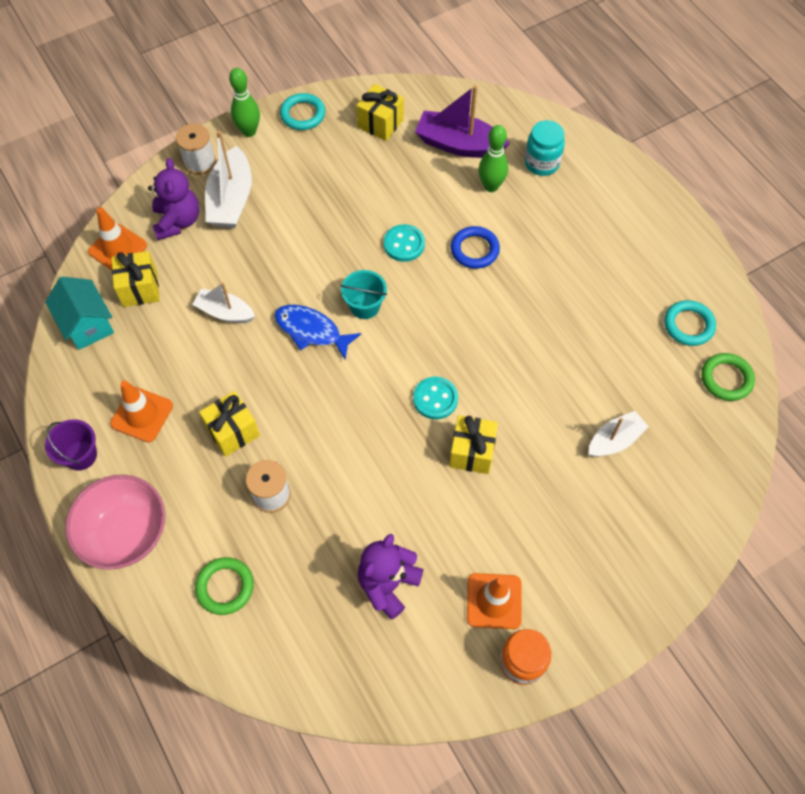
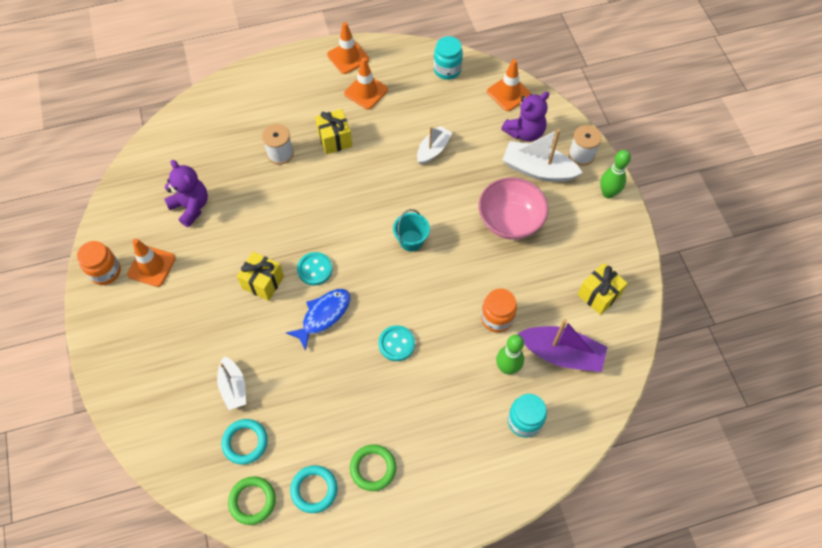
camera: 105 degrees right, 0 degrees up
(80, 455) = (348, 57): purple bucket -> orange traffic cone
(87, 325) = (447, 70): turquoise house -> turquoise jar
(125, 533) = (285, 74): pink bowl -> pink bowl (510, 221)
(140, 288) = (469, 102): yellow gift -> none
(178, 221) = (525, 132): purple teddy bear -> purple teddy bear turned 45 degrees counterclockwise
(225, 587) = (229, 119): green ring -> green ring (373, 468)
(303, 114) = (620, 236): turquoise ring -> turquoise ring (245, 442)
(311, 331) = (400, 201): blue fish -> blue fish (323, 315)
(404, 244) = (462, 282): turquoise button -> turquoise button (396, 344)
(437, 205) = (497, 318): none -> orange jar
(458, 144) = (561, 354): purple boat -> purple boat turned 75 degrees clockwise
(474, 250) = (442, 335): blue ring -> none

